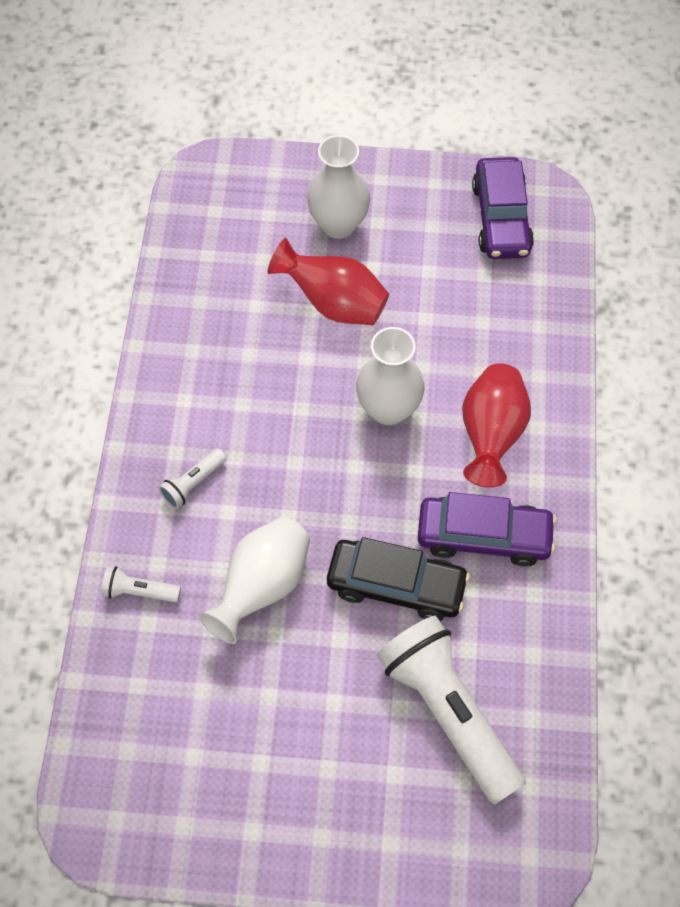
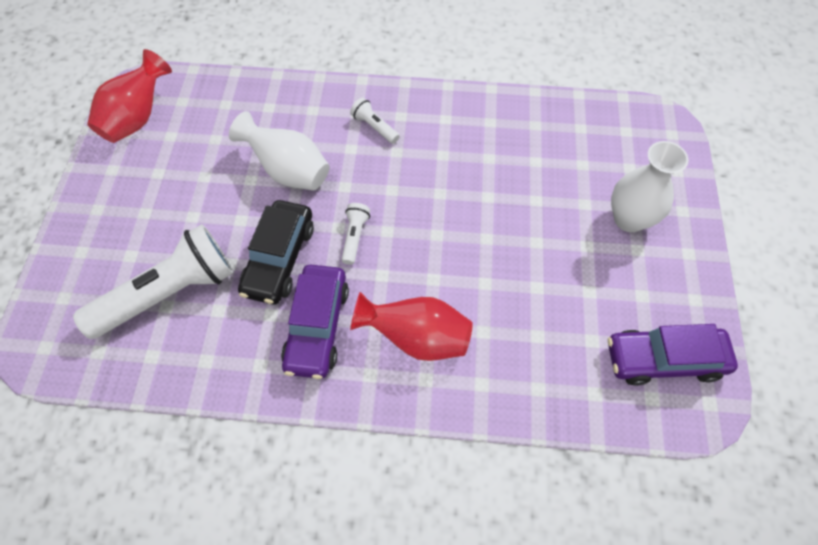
camera: 90 degrees right, 0 degrees up
(139, 591) = (292, 101): white flashlight -> white flashlight (355, 237)
(334, 303) = (544, 215): red vase -> red vase (138, 118)
(388, 409) = (441, 255): white vase -> none

